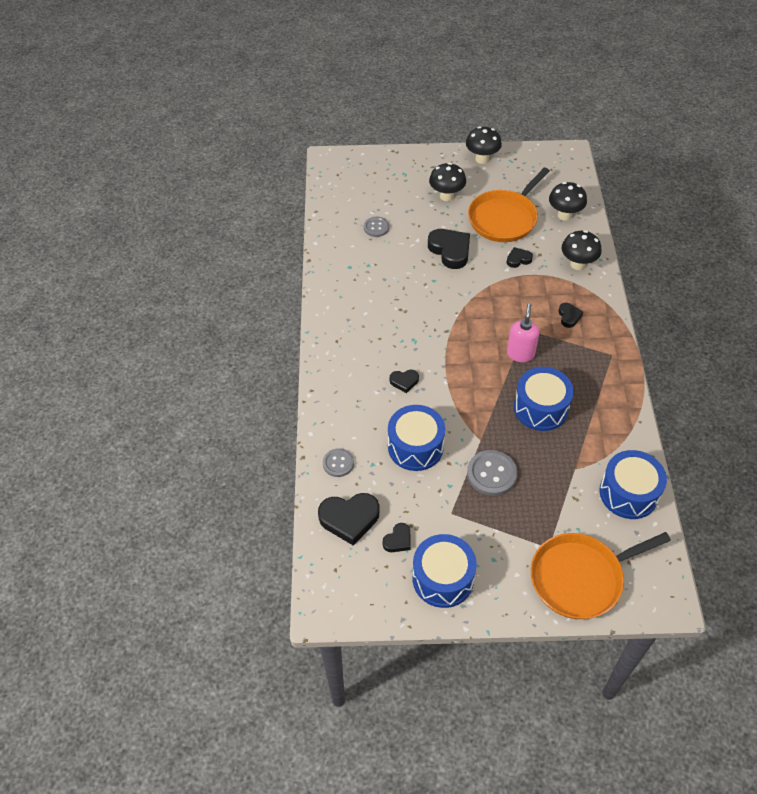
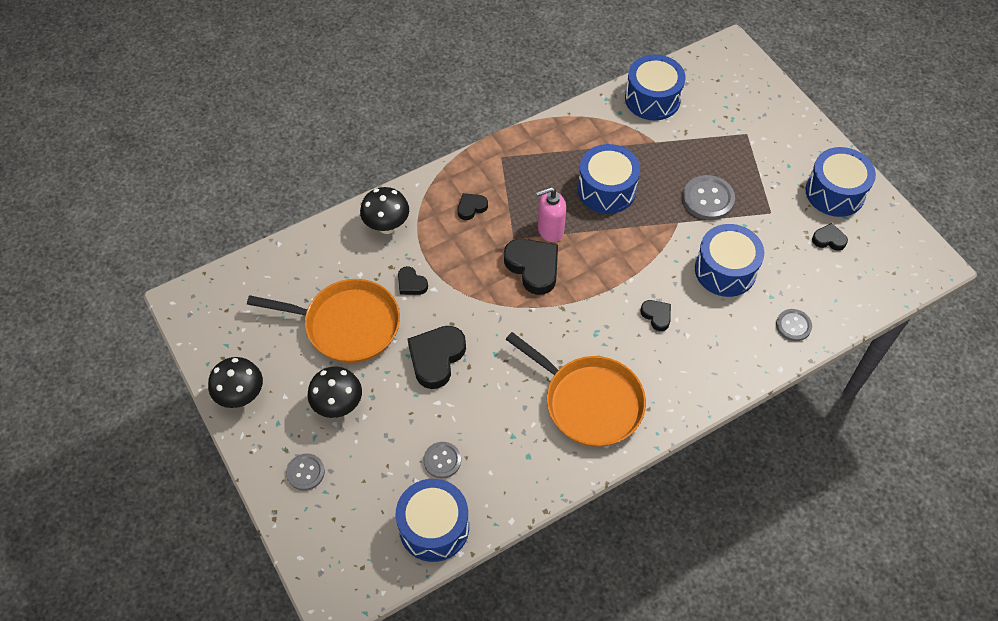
camera: 120 degrees left, 5 degrees up
(337, 209) = (434, 527): none -> blue drum
(349, 519) = (840, 286): black heart -> black heart (533, 267)
(412, 170) = (305, 472): none -> grey button
(564, 215) = (309, 266): black mushroom -> none
(580, 578) = (757, 105): orange pan -> orange pan (589, 402)

